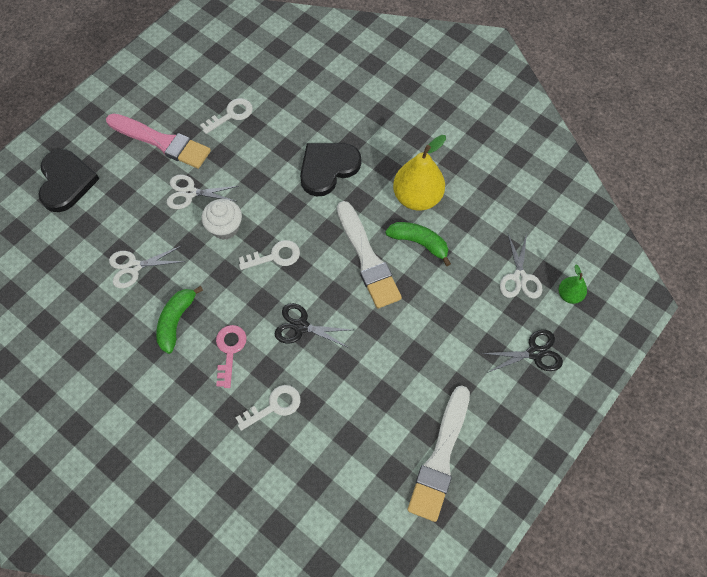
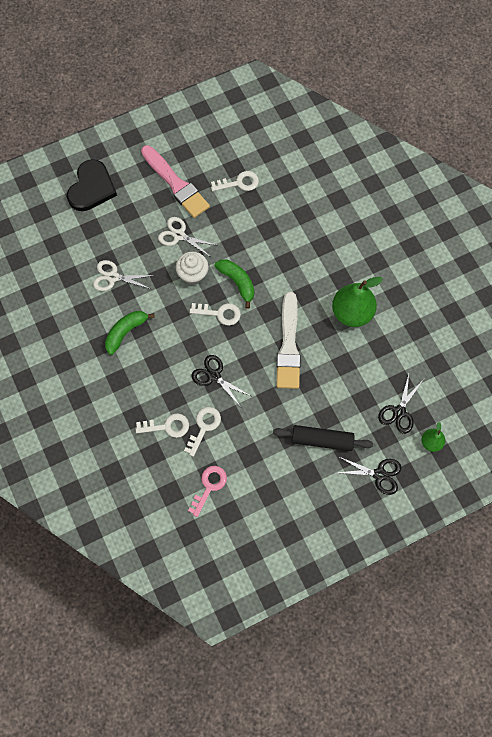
camera: 25 degrees right, 5 degrees up
(230, 351) = (154, 371): pink key -> pink key (209, 486)
(317, 388) = (204, 427): none -> white key
(328, 168) = (293, 259): black heart -> none
(417, 197) = (352, 313): yellow pear -> green pear
(419, 243) = (335, 350): green banana -> green banana (237, 282)
(440, 457) = (268, 518): white brush -> none
(454, 343) = (322, 440): none -> black rolling pin
(519, 277) = (399, 412): white scissors -> black scissors

